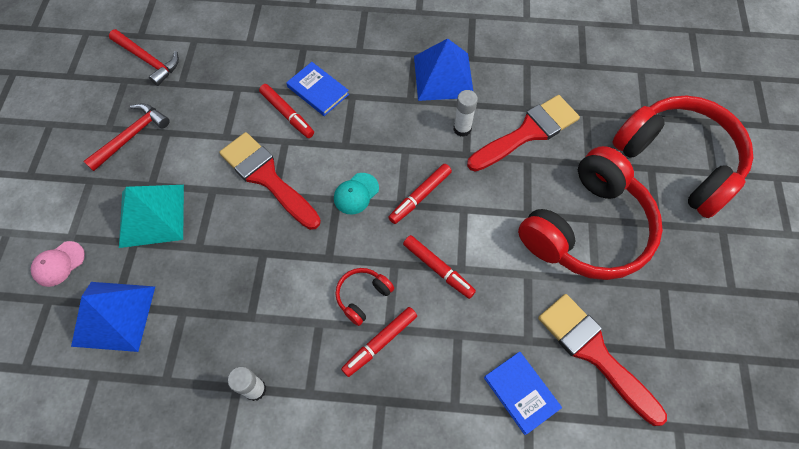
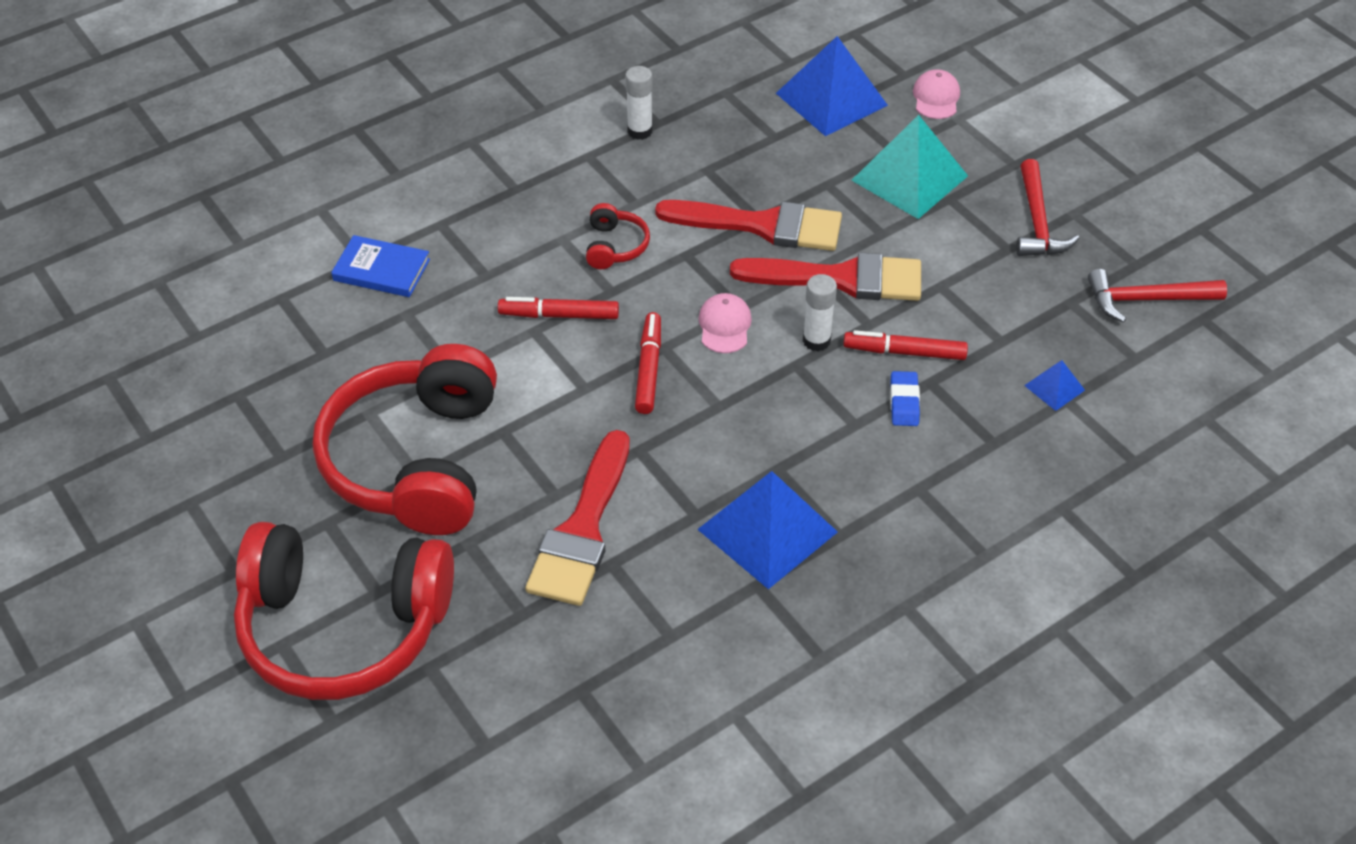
camera: 140 degrees right, 15 degrees down
(246, 51) = (1054, 388): none -> blue pyramid
(318, 90) = (904, 402): blue book -> blue eraser
(356, 193) = (724, 325): turquoise cap -> pink cap
(380, 343) = (559, 224): red marker -> none
(462, 129) = (673, 477): white glue stick -> white glue stick (816, 340)
(594, 353) = (325, 344): red brush -> red brush (761, 225)

